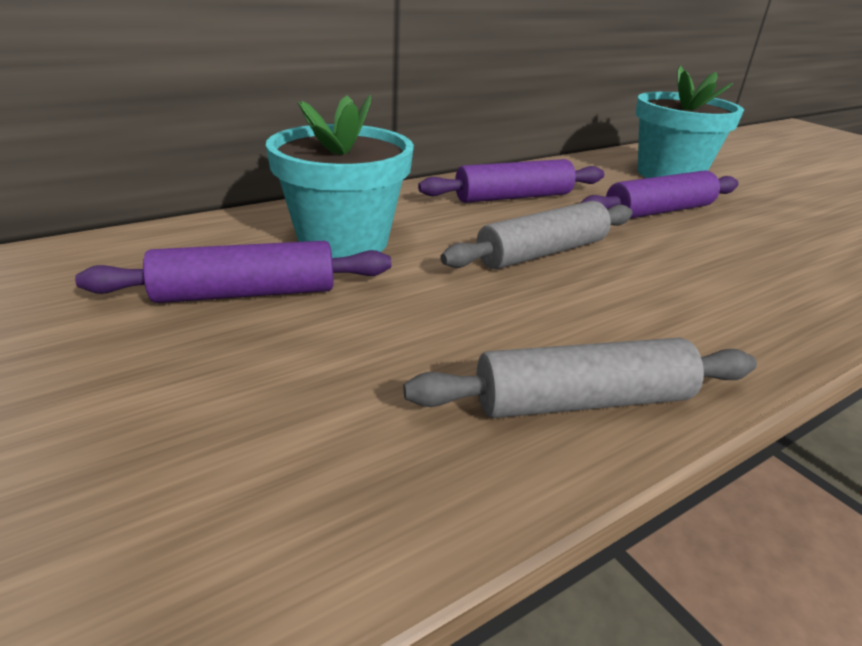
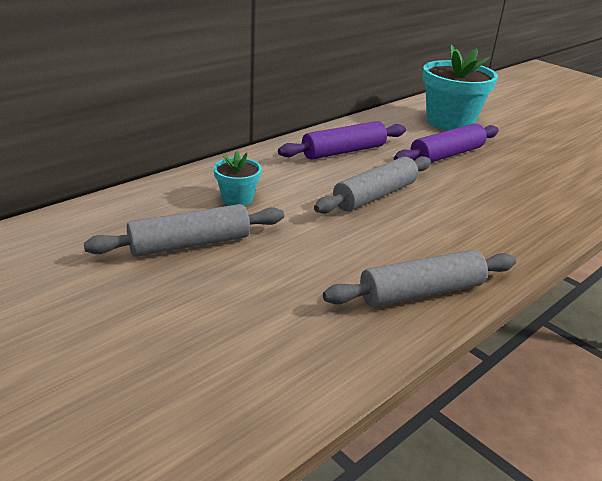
camera: 10 degrees left, 0 degrees up
(246, 293) = (190, 244): purple rolling pin -> grey rolling pin
(343, 241) = (237, 198): turquoise flower pot -> turquoise flower pot, size x0.49

